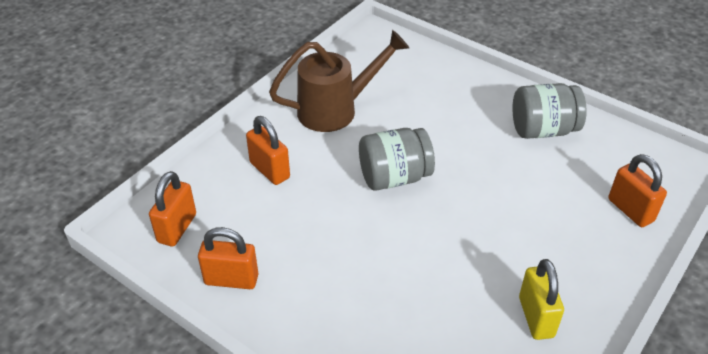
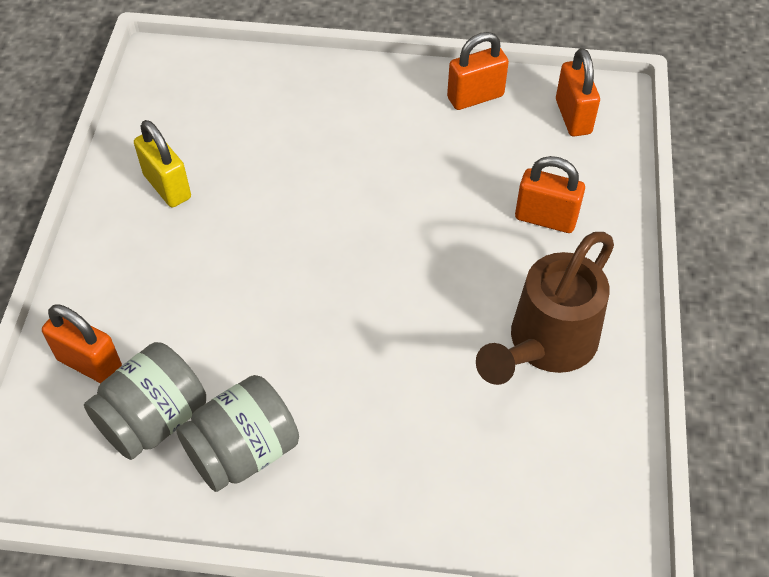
camera: 150 degrees right, 10 degrees up
(394, 177) = (399, 276): grey jar -> grey jar (154, 419)

